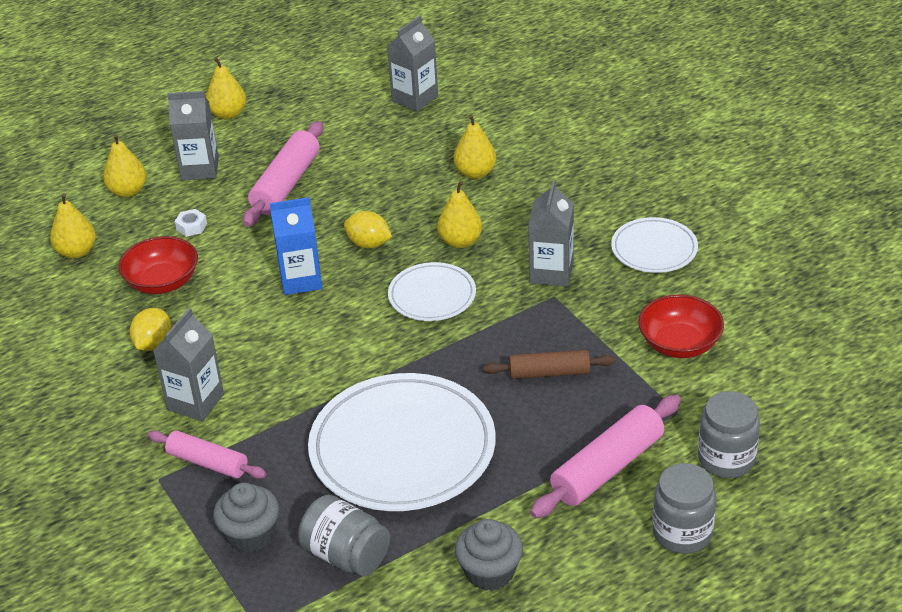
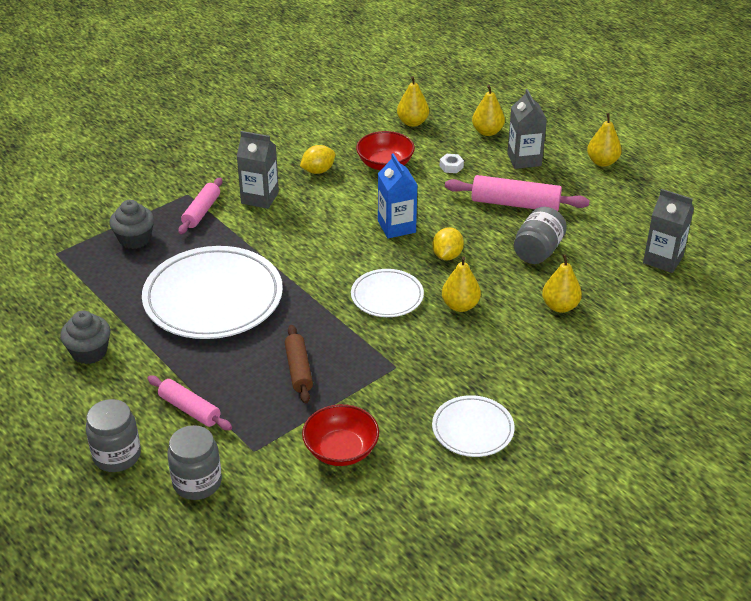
camera: 80 degrees right, 0 degrees up
(153, 344) = (318, 171): yellow lemon -> yellow lemon turned 45 degrees counterclockwise
(346, 555) = (112, 283): grey jar -> grey jar (537, 251)
(551, 272) = (427, 363): grey carton -> none
(607, 468) = (189, 409): pink rolling pin -> pink rolling pin, size x0.65

